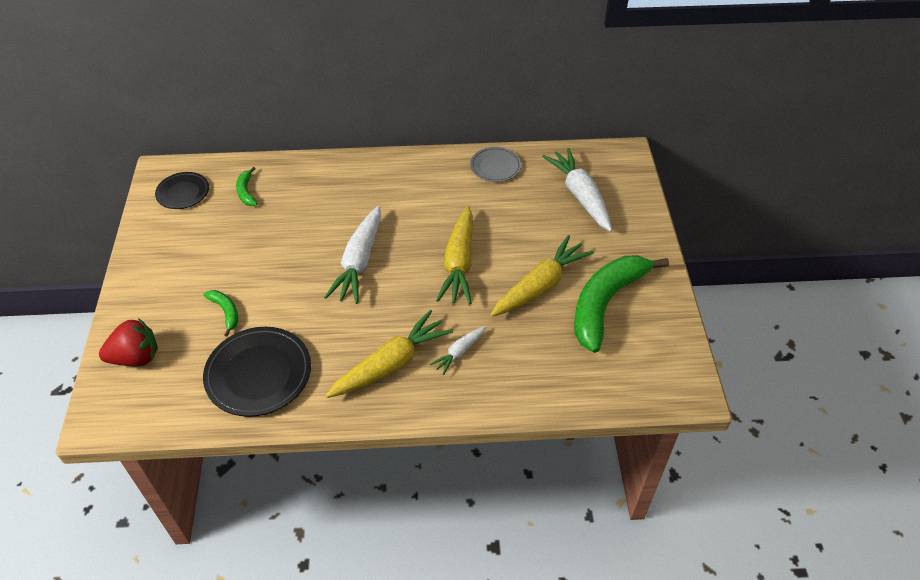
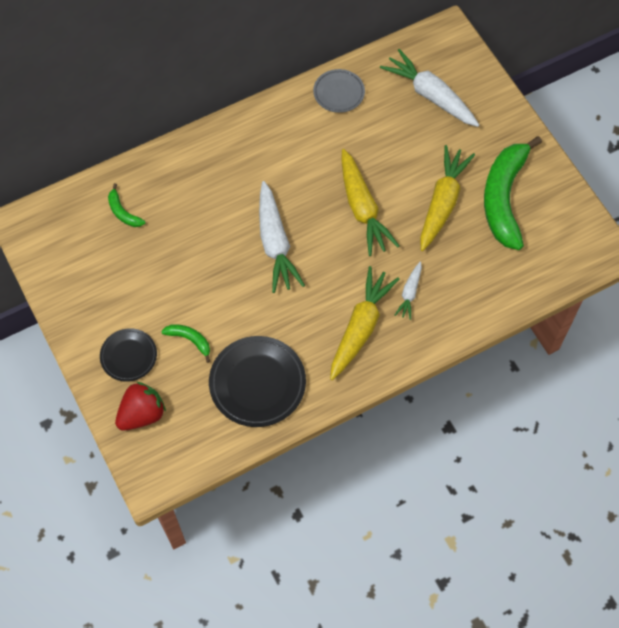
camera: 25 degrees left, 15 degrees up
(183, 193) = (63, 238): black plate -> black plate (129, 356)

